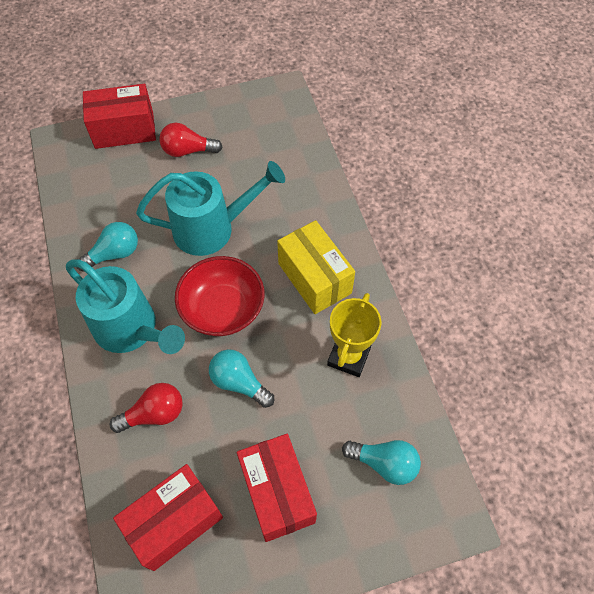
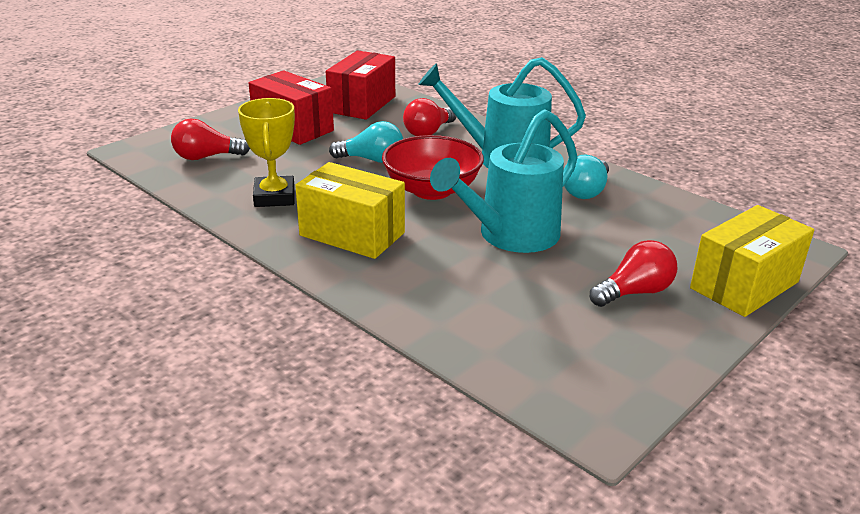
camera: 150 degrees right, 30 degrees down
(124, 130) = (744, 285): red box -> yellow box
(384, 463) = (206, 157): turquoise light bulb -> red light bulb

